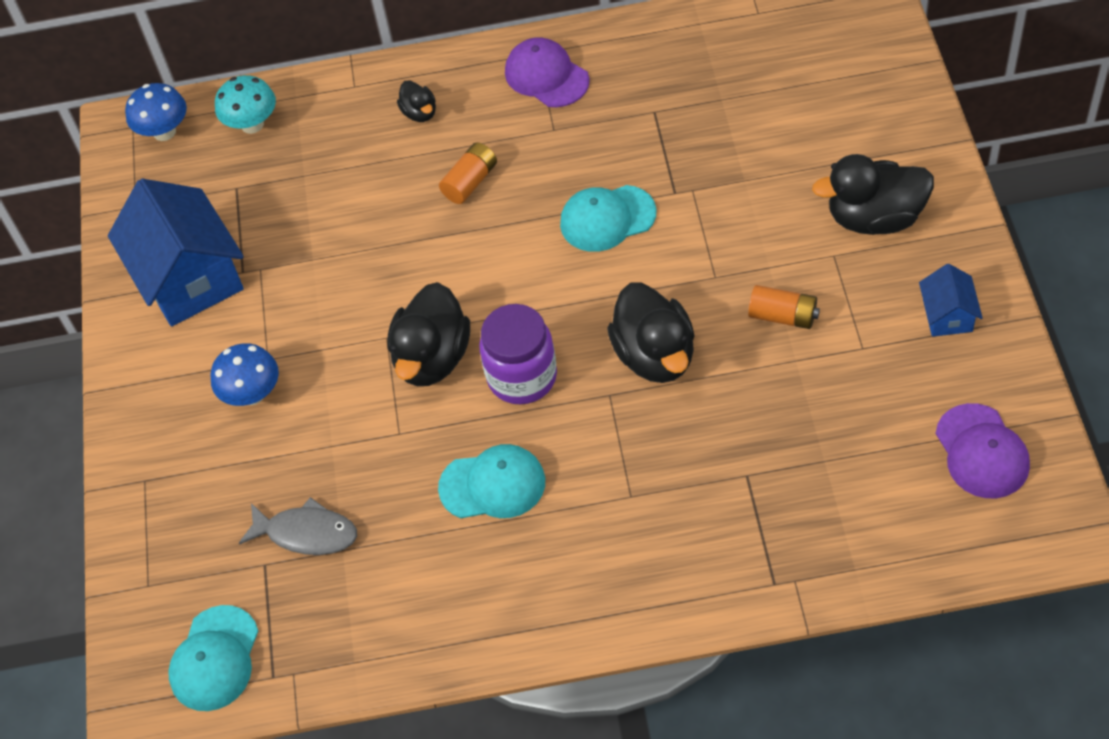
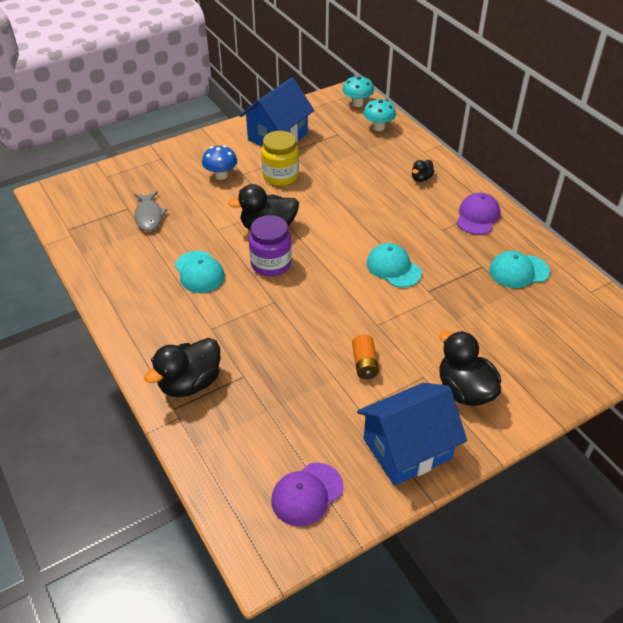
camera: 60 degrees right, 10 degrees down
(164, 132) = (357, 103): blue mushroom -> turquoise mushroom
(215, 659) = (73, 208): turquoise cap -> turquoise cap (518, 271)
(305, 304) = (280, 176): none -> yellow jar
(470, 182) = (387, 209): orange battery -> none
(655, 355) = (309, 313): black duck -> black duck (190, 383)
(947, 316) = (407, 449): blue house -> blue house, size x2.09

